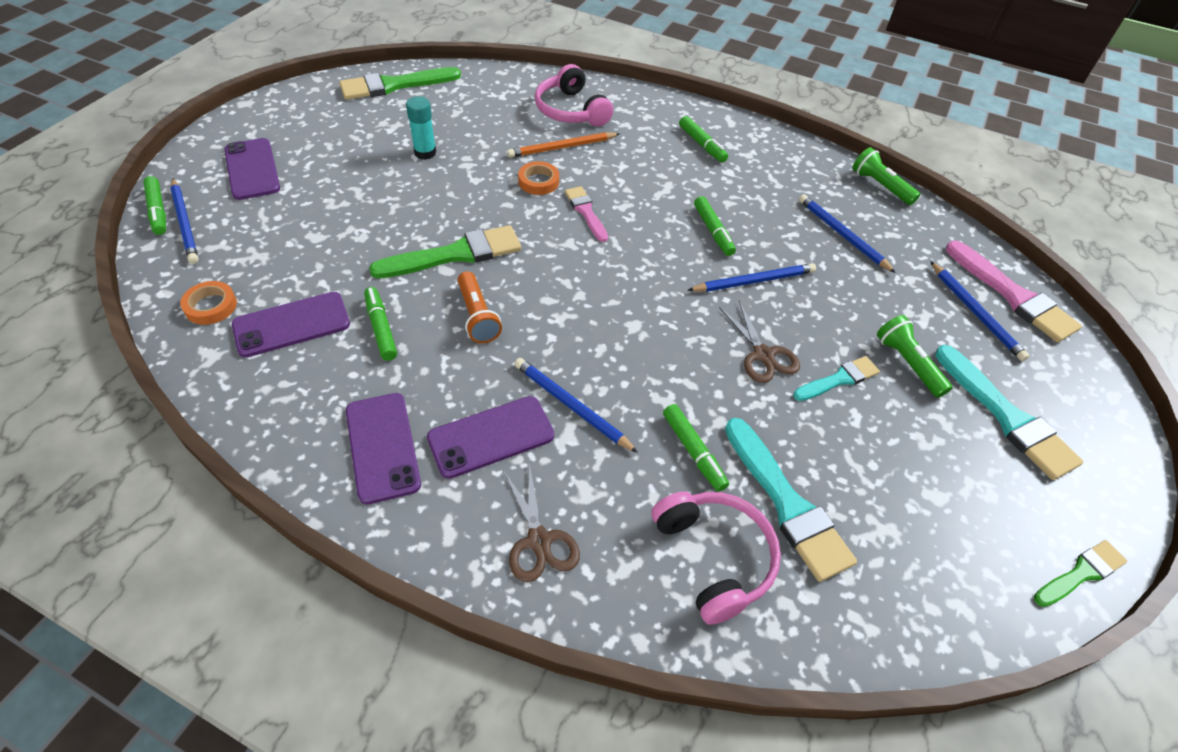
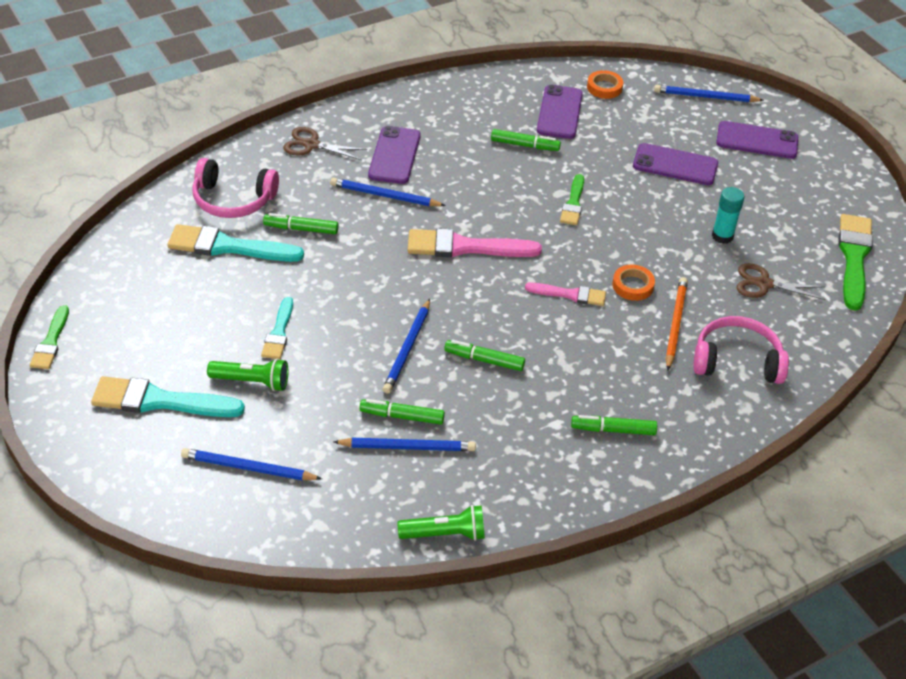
camera: 125 degrees right, 5 degrees down
(158, 211) = (729, 89): green marker -> green marker (402, 416)
(382, 447) = (427, 115): purple phone -> purple phone (675, 165)
(455, 254) = (573, 203): green brush -> green brush, size x0.59
(477, 316) = (499, 189): orange flashlight -> none
(571, 406) = (385, 196): blue pencil -> blue pencil turned 150 degrees counterclockwise
(763, 355) = (336, 307): brown scissors -> brown scissors (764, 284)
(1013, 296) = (237, 514): pink brush -> pink brush (465, 247)

